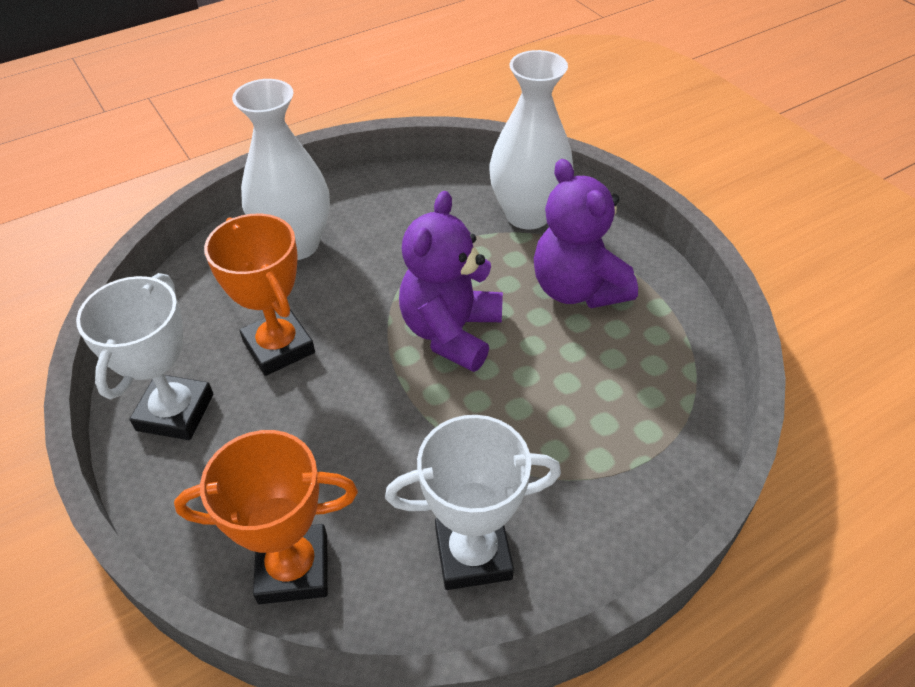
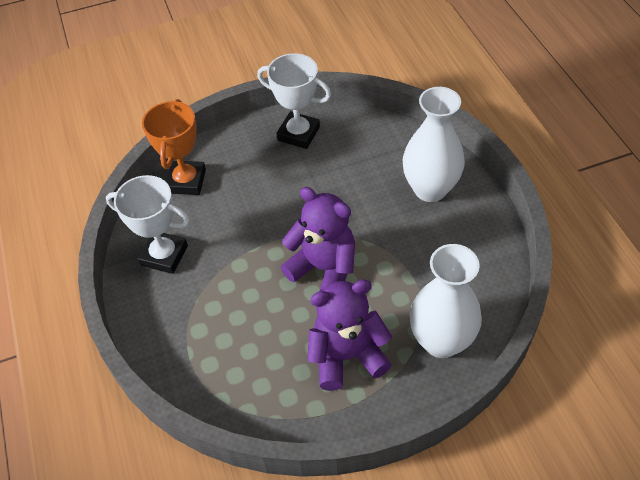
camera: 105 degrees right, 5 degrees up
(279, 347) = (335, 178): orange trophy -> none
(473, 554) = (164, 255): white trophy -> white trophy turned 75 degrees counterclockwise

